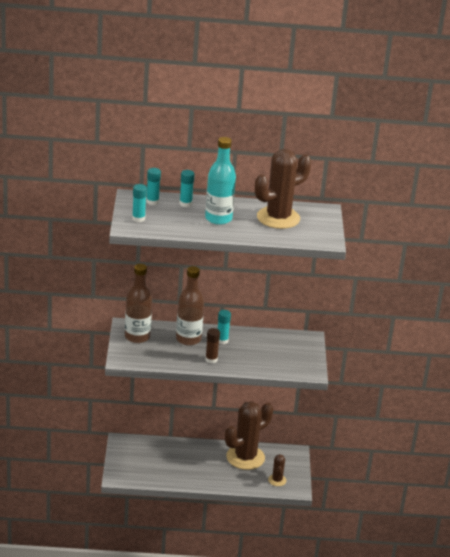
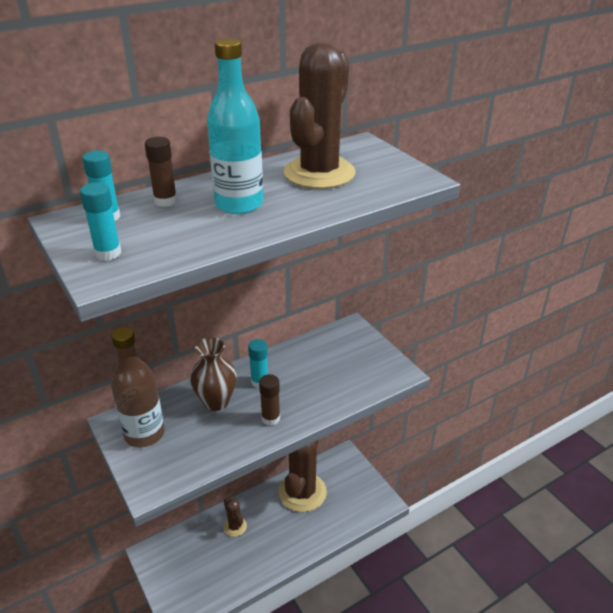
camera: 30 degrees left, 5 degrees up
(185, 204) = (165, 201): turquoise glue stick -> brown glue stick
(188, 339) = (216, 401): brown bottle -> brown vase
(277, 480) = (357, 503): brown cactus -> brown cactus (235, 526)

